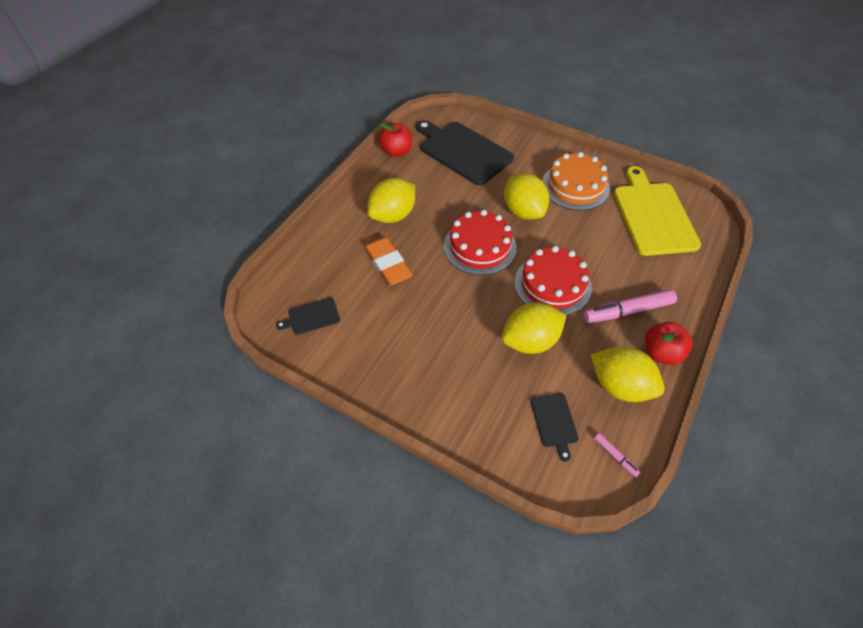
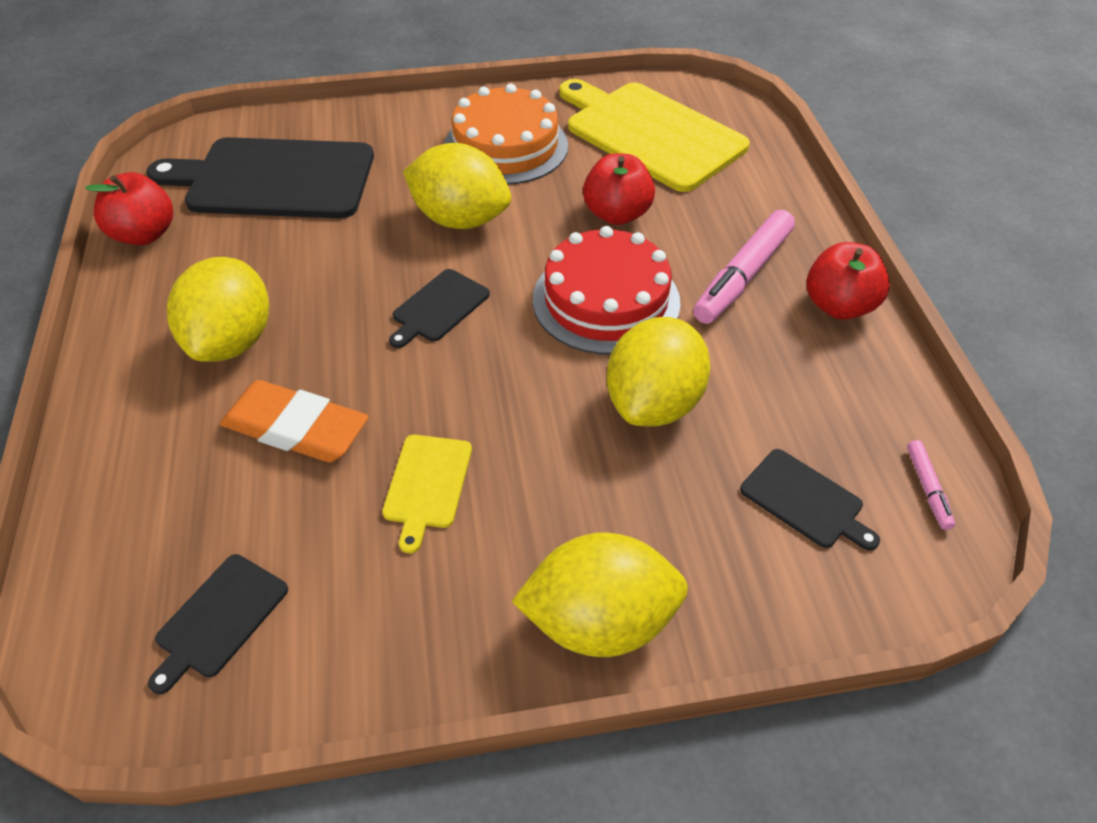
camera: 40 degrees left, 5 degrees down
(414, 316) = (427, 485): none -> yellow cutting board
(480, 246) = (438, 308): red cake -> black cutting board
(596, 247) = (617, 214): none -> red apple
(615, 456) = (927, 488): pink marker -> pink marker turned 75 degrees clockwise
(620, 386) = (835, 385): yellow lemon -> yellow lemon (599, 621)

